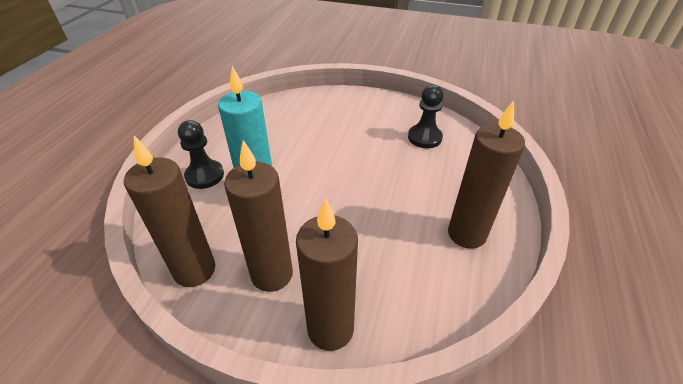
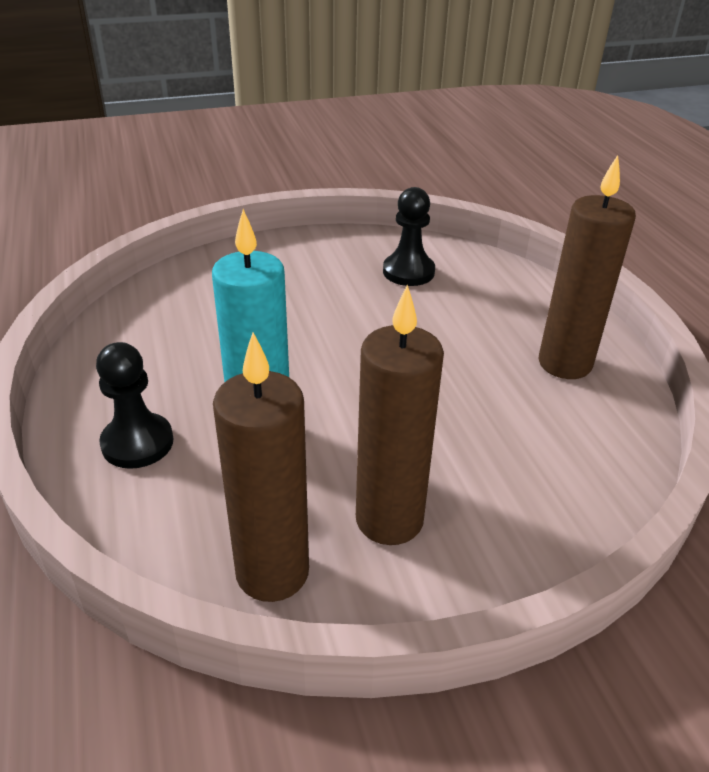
camera: 35 degrees left, 5 degrees down
(330, 329) = (526, 540): brown candle -> none

